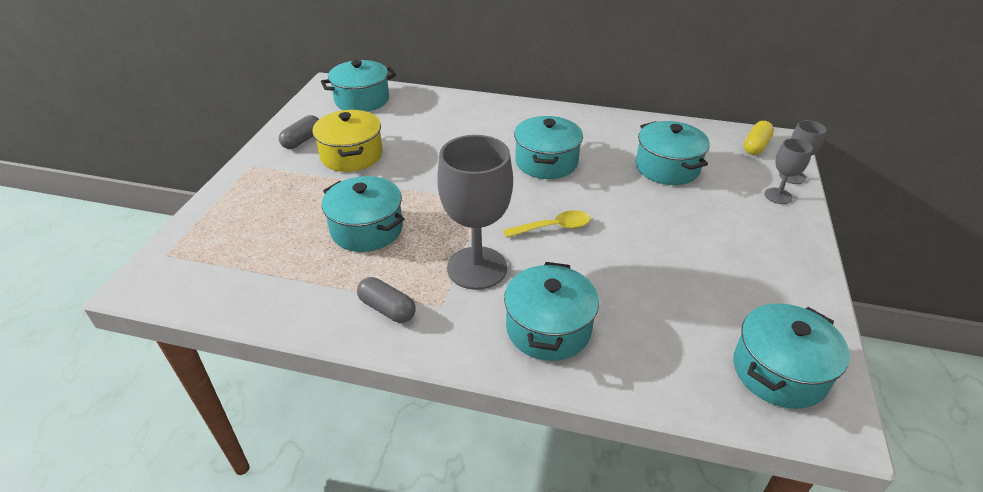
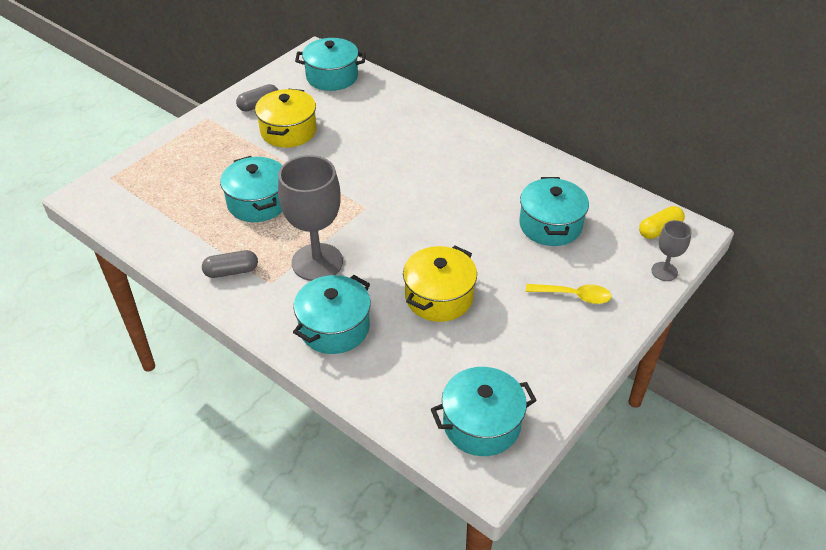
camera: 25 degrees right, 5 degrees up
(387, 309) = (231, 271): grey capsule -> grey capsule turned 75 degrees counterclockwise
(546, 162) = (445, 186): turquoise pot -> none
(553, 227) = (403, 248): yellow spoon -> yellow spoon (574, 296)
(627, 261) = (439, 297): none -> yellow pot
(778, 196) = (630, 285): grey goblet -> none

